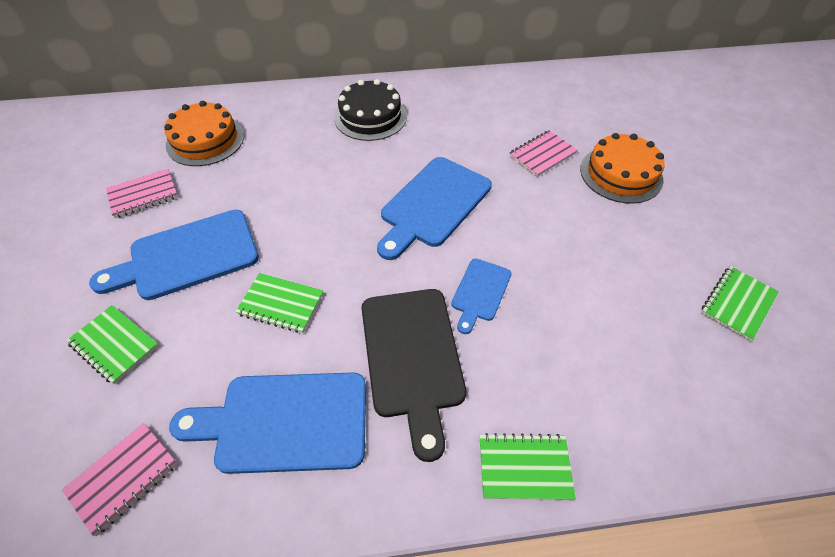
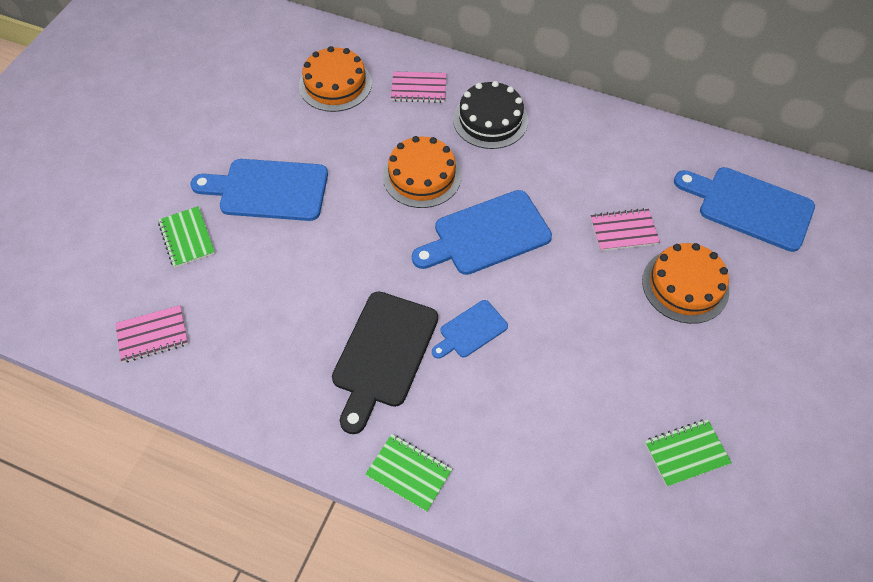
camera: 30 degrees right, 5 degrees up
(143, 195) = (262, 118): pink notebook -> pink notebook (418, 88)
(281, 304) = (314, 263): green notebook -> none
(284, 421) = (268, 352): blue cutting board -> blue cutting board (749, 206)
(340, 182) = (422, 176): none -> orange cake

